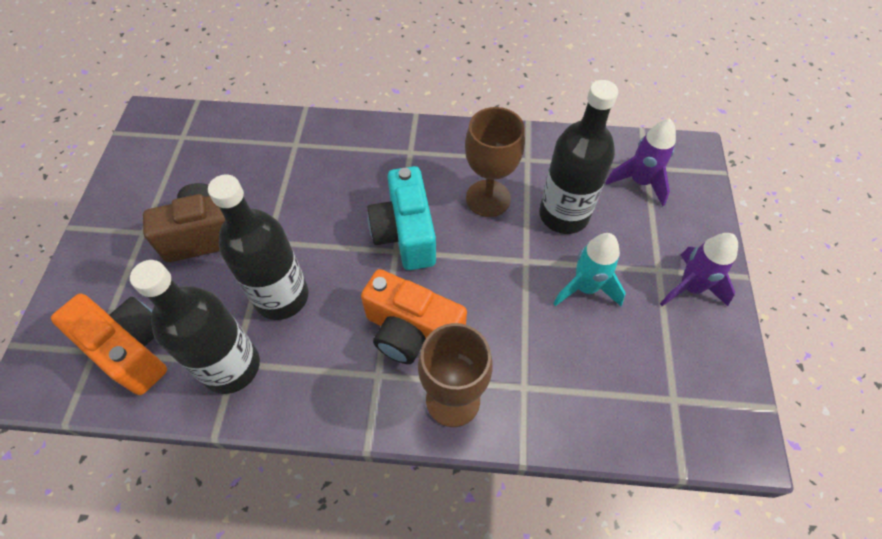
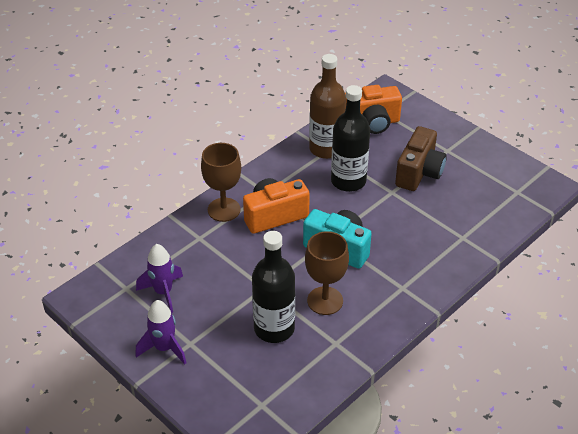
camera: 130 degrees right, 15 degrees down
(231, 366) = (326, 149): black bottle -> brown bottle
(585, 287) = (219, 301): turquoise rocket -> none
(639, 182) = (255, 389): purple rocket -> purple rocket (163, 292)

